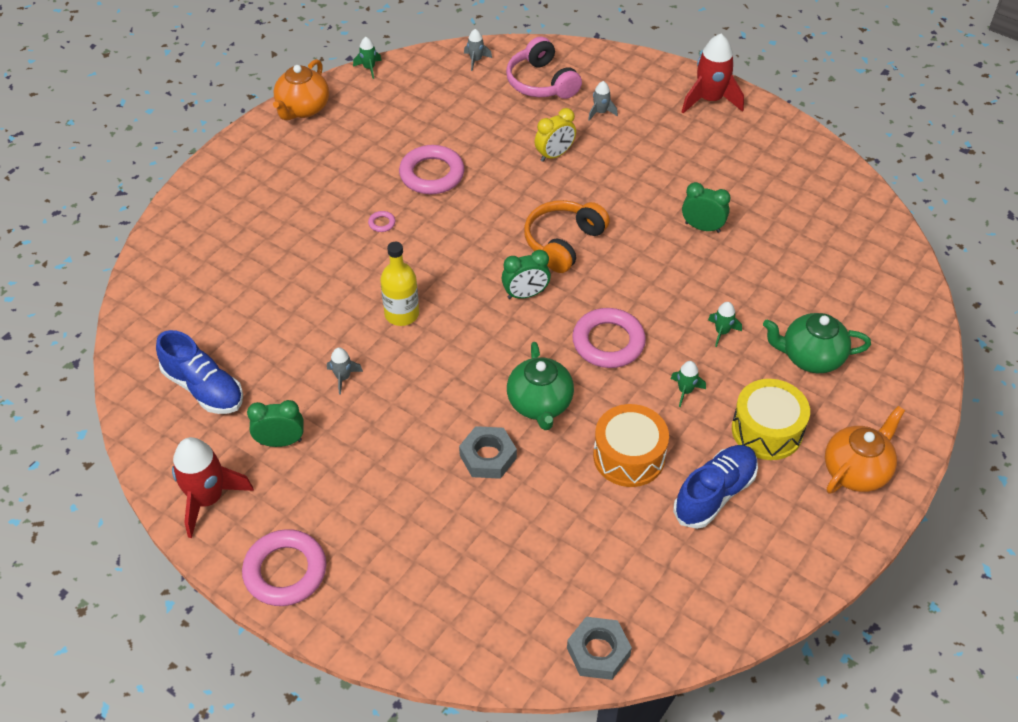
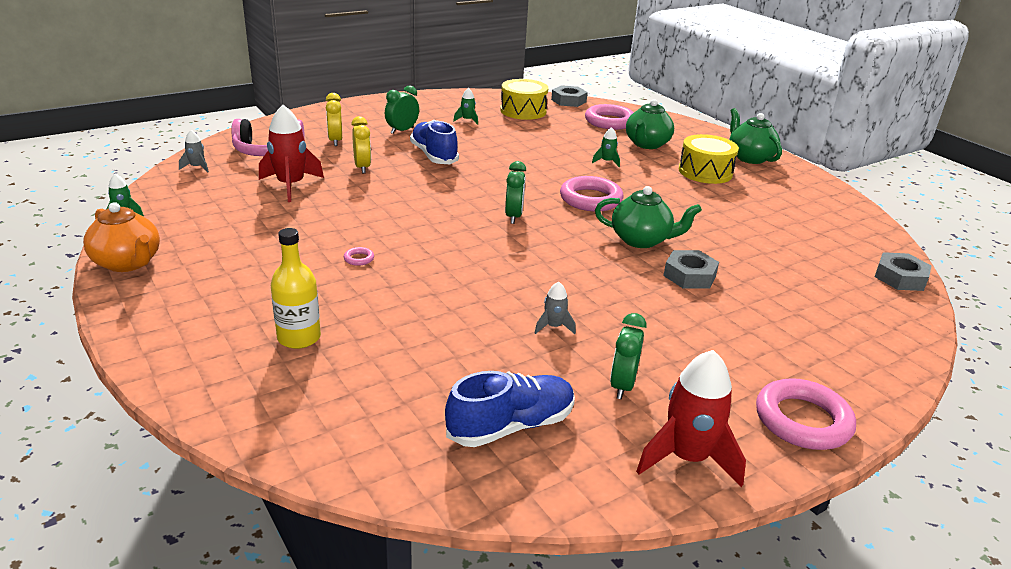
camera: 70 degrees left, 20 degrees down
(402, 314) = (491, 276): yellow bottle -> yellow bottle (299, 338)
(432, 174) = (321, 220): pink ring -> pink ring (609, 122)
(563, 242) = (467, 188): orange headphones -> none
(600, 112) = (335, 141): grey rocket -> yellow clock
(629, 456) = (711, 220): orange drum -> none
(685, 391) = (656, 186): green rocket -> green rocket (467, 120)
(702, 227) = (499, 142): green clock -> green clock (402, 130)
(710, 100) = (371, 108): red rocket -> red rocket (290, 186)
(714, 494) = (757, 201): blue shoe -> blue shoe (434, 155)
(817, 218) = (523, 111): none -> yellow drum
(856, 470) = (749, 157): orange teapot -> green teapot
(897, 248) = (568, 101): none -> grey nut

